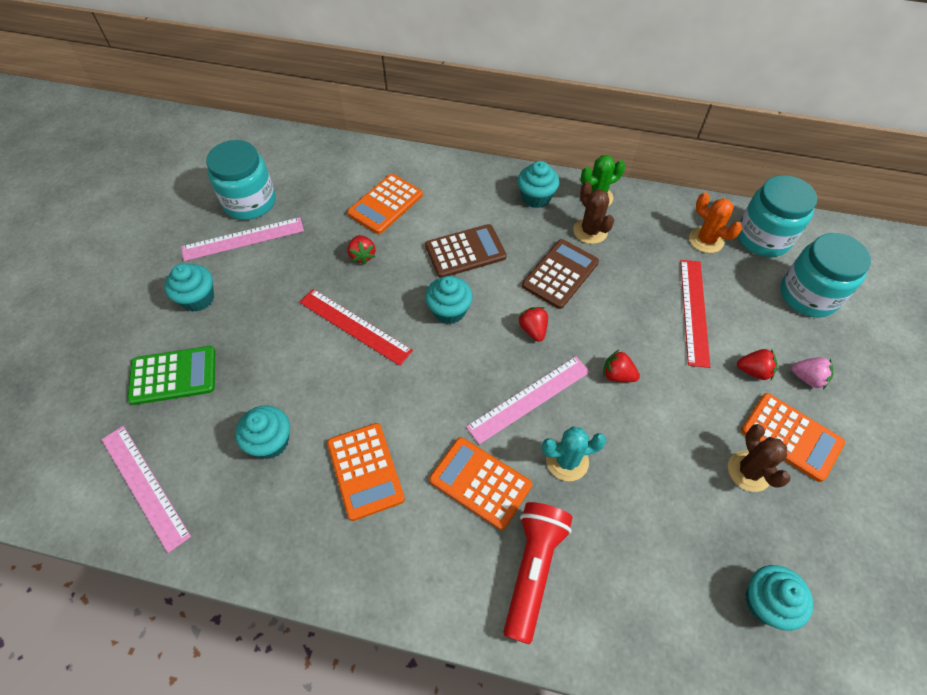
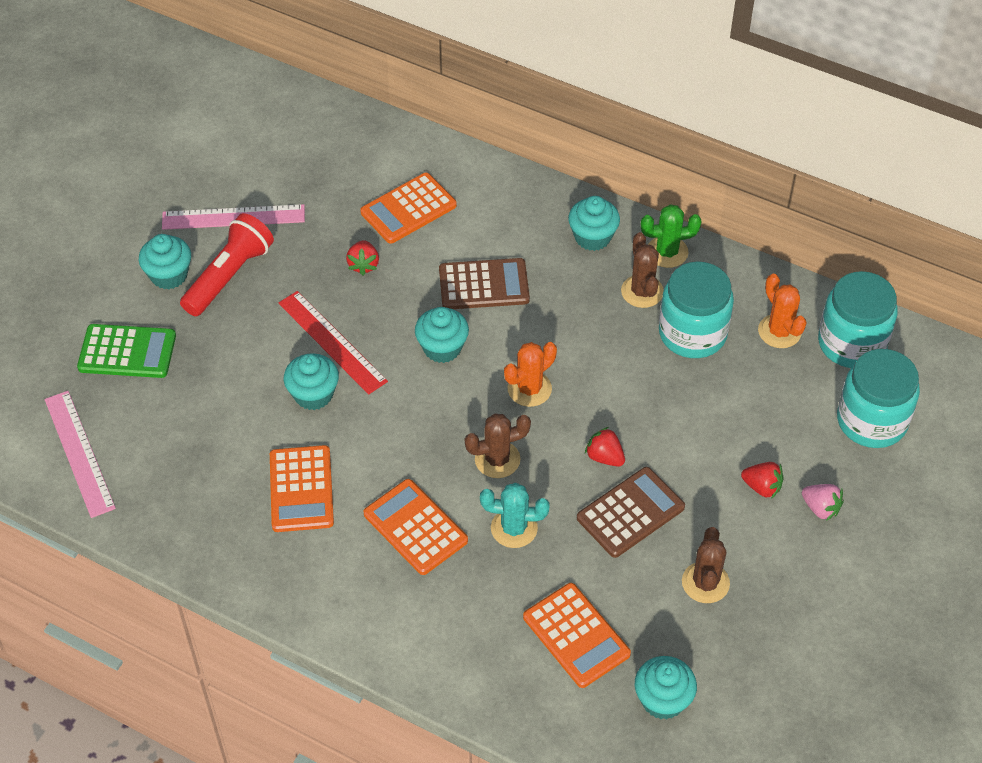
camera: 15 degrees right, 5 degrees down
(250, 202) = (251, 174): turquoise jar -> turquoise jar (692, 333)
(270, 441) = (212, 440): turquoise cupcake -> turquoise cupcake (313, 394)
(529, 399) = (497, 459): pink ruler -> brown cactus
(533, 330) = (529, 389): red strawberry -> orange cactus
(533, 569) = (440, 616): red flashlight -> red flashlight (229, 276)
(560, 274) = (585, 334): brown calculator -> brown calculator (630, 513)
(694, 311) = (725, 409): red ruler -> none
(791, 437) = (769, 561): orange calculator -> orange calculator (576, 635)

